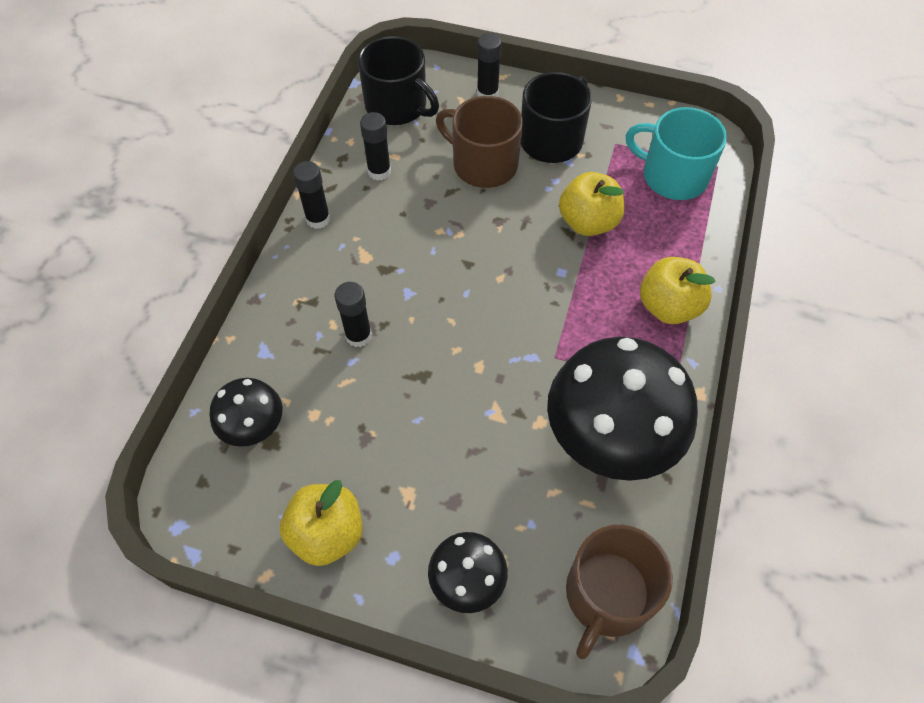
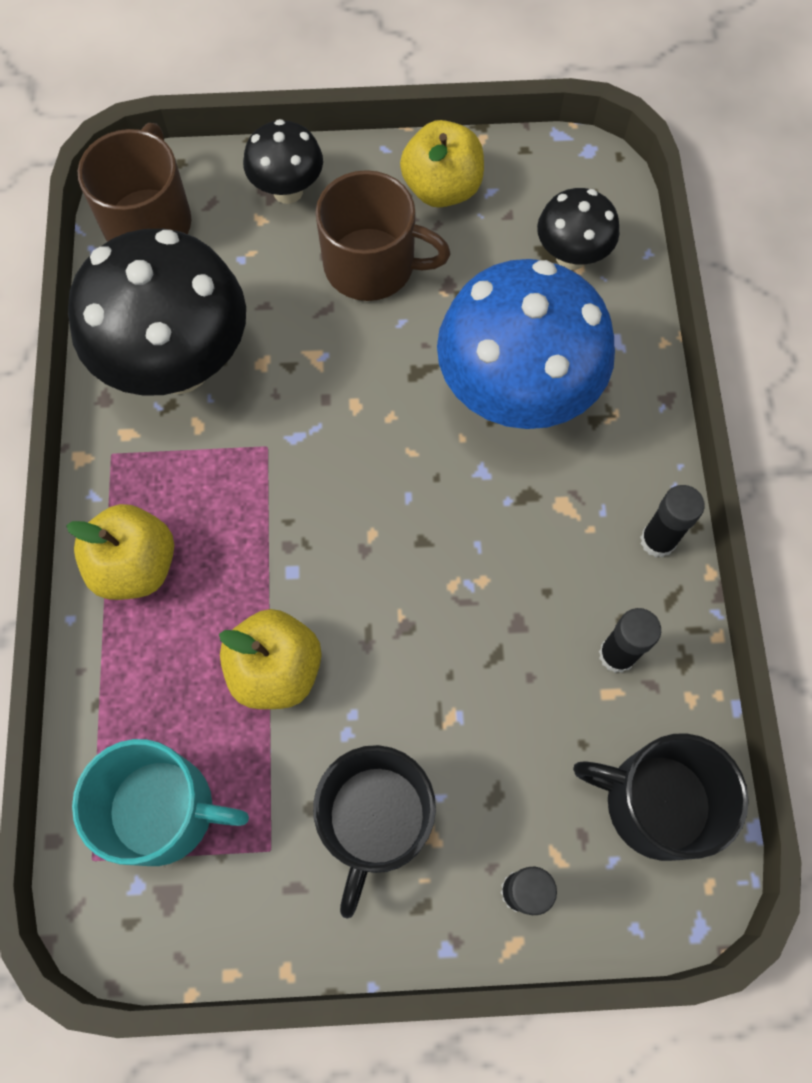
camera: 160 degrees right, 10 degrees up
(358, 336) = (515, 394): black glue stick -> blue mushroom
(483, 164) = (467, 726): brown mug -> brown mug (372, 265)

